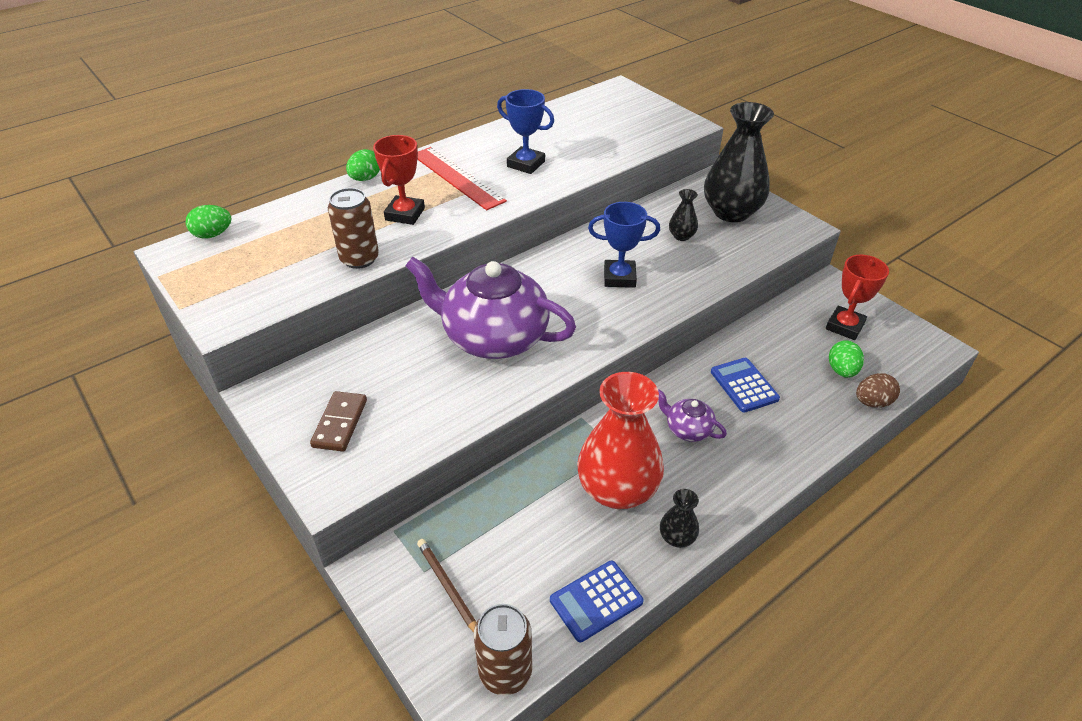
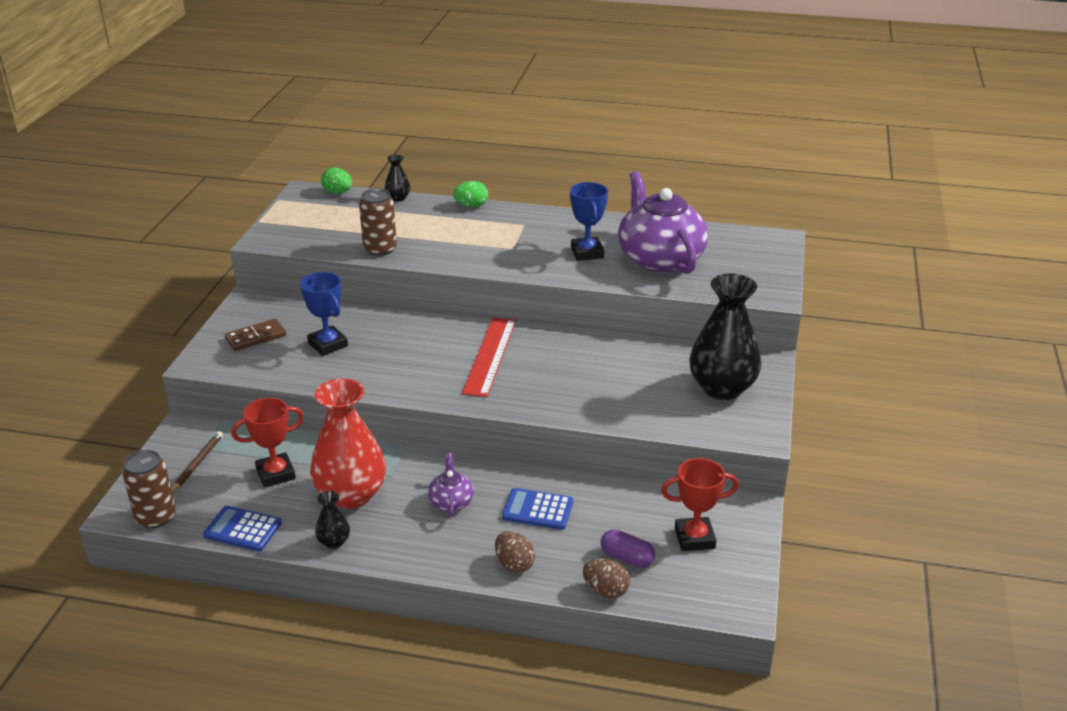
camera: 50 degrees right, 10 degrees down
(405, 214) = (451, 239): red trophy -> red trophy (275, 474)
(457, 177) = (526, 236): red ruler -> red ruler (490, 356)
(493, 337) = (404, 351): purple teapot -> purple teapot (659, 258)
(619, 277) = (545, 372): blue trophy -> blue trophy (328, 344)
(681, 236) = (646, 377): black vase -> black vase (398, 198)
(744, 385) = (537, 510): blue calculator -> blue calculator turned 105 degrees counterclockwise
(802, 435) = (514, 564): none -> brown egg
(841, 371) = (627, 558): green egg -> purple capsule

